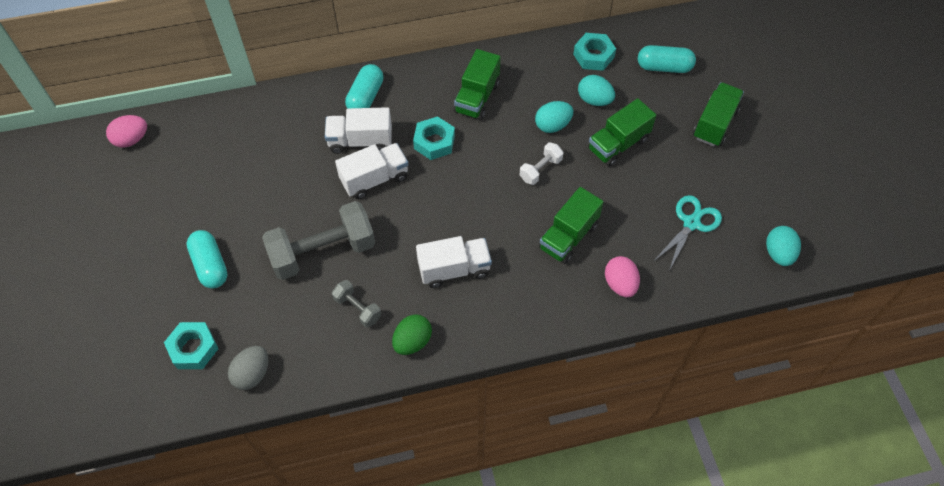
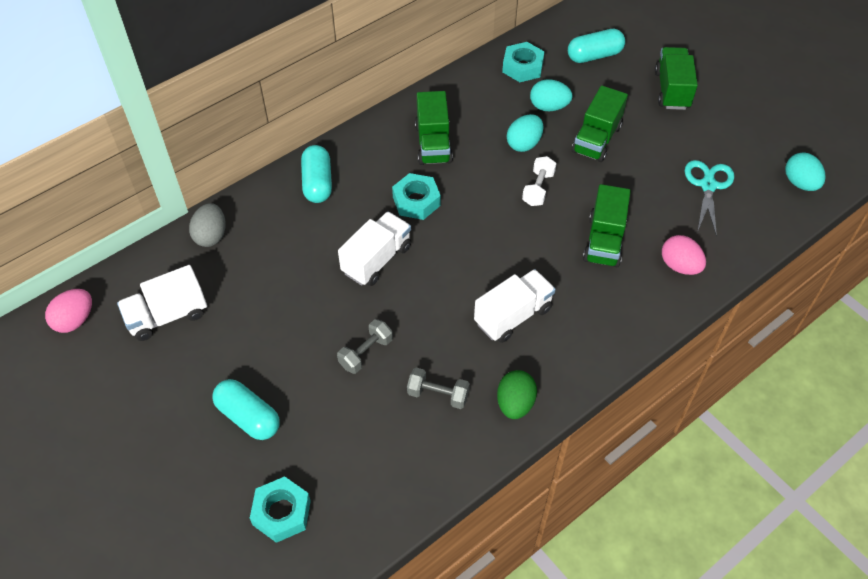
camera: 25 degrees left, 5 degrees down
(252, 374) = (365, 510): grey egg -> grey egg (211, 236)
(323, 252) = (366, 353): grey dumbbell -> grey dumbbell, size x0.48
(360, 141) = (338, 228): white truck -> white truck (167, 316)

